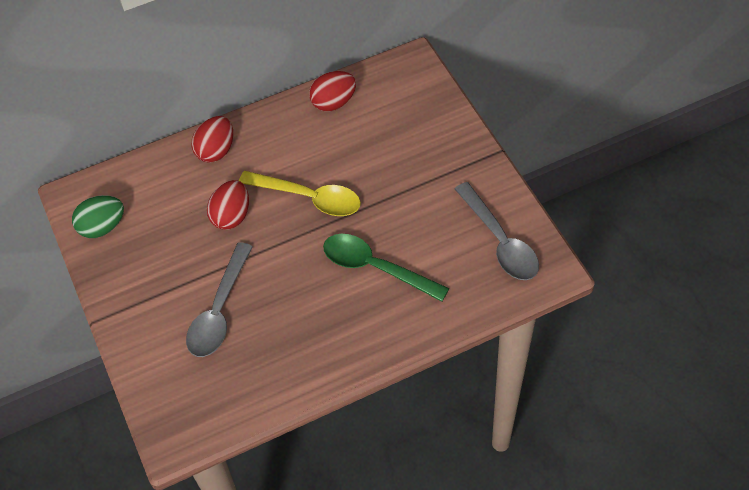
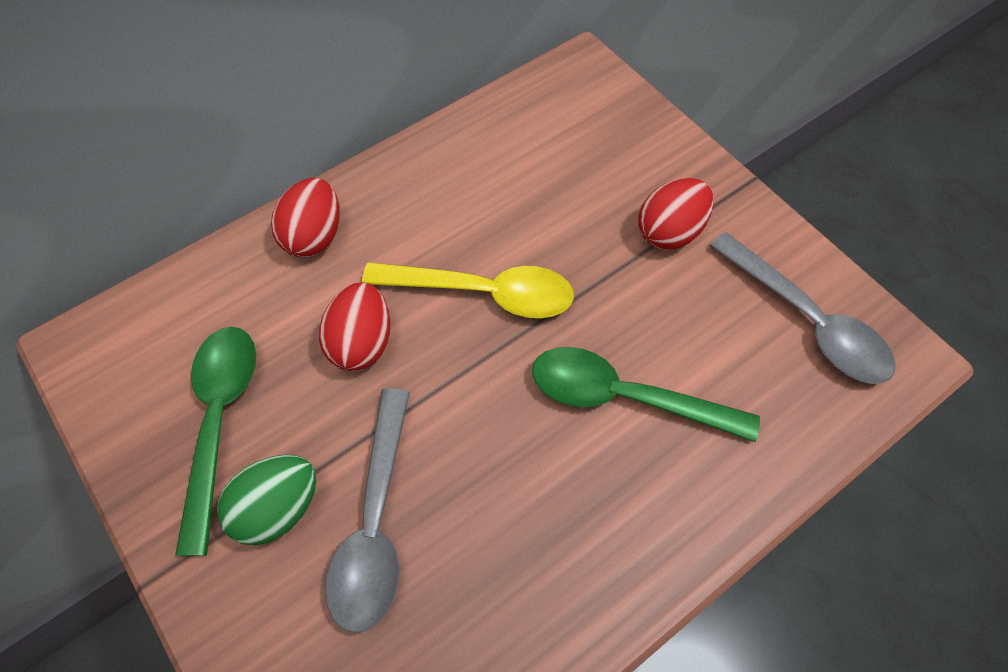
camera: 15 degrees left, 5 degrees up
(102, 227) = (138, 395): green egg -> green egg (278, 508)
(145, 247) = (220, 421): none -> green spoon
(333, 102) = (483, 138): red egg -> red egg (669, 232)

